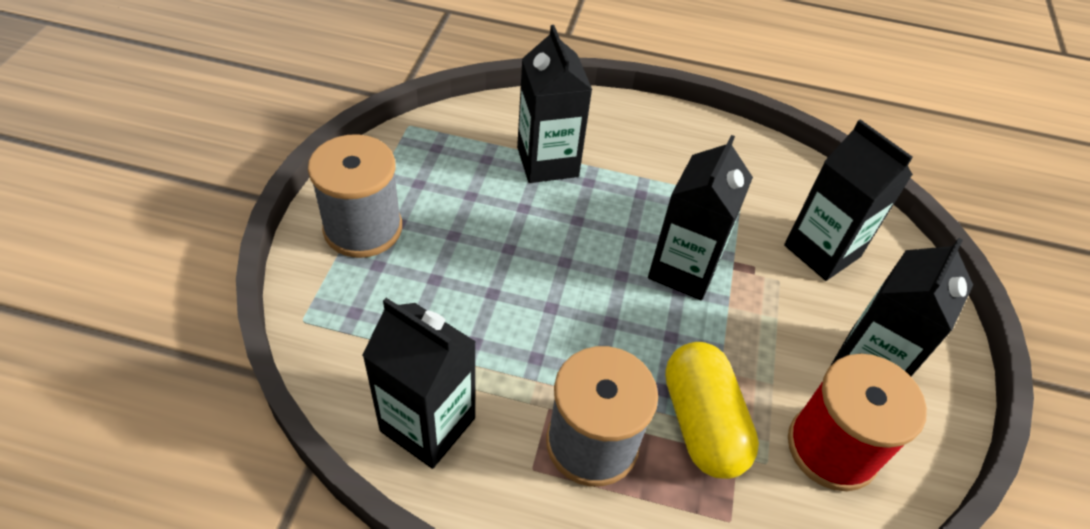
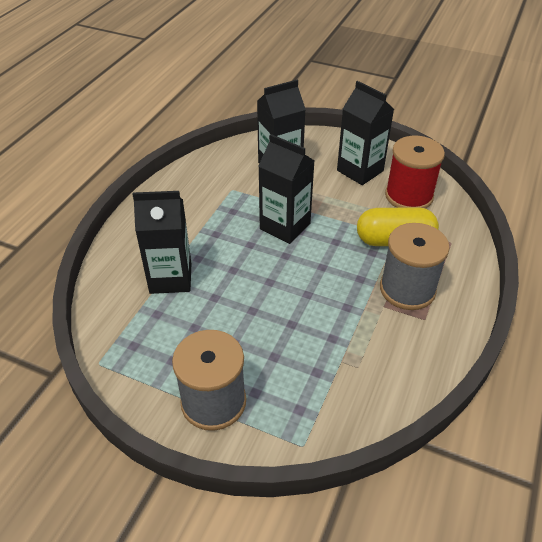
camera: 75 degrees left, 5 degrees down
(428, 424) = (395, 369): black carton -> none

